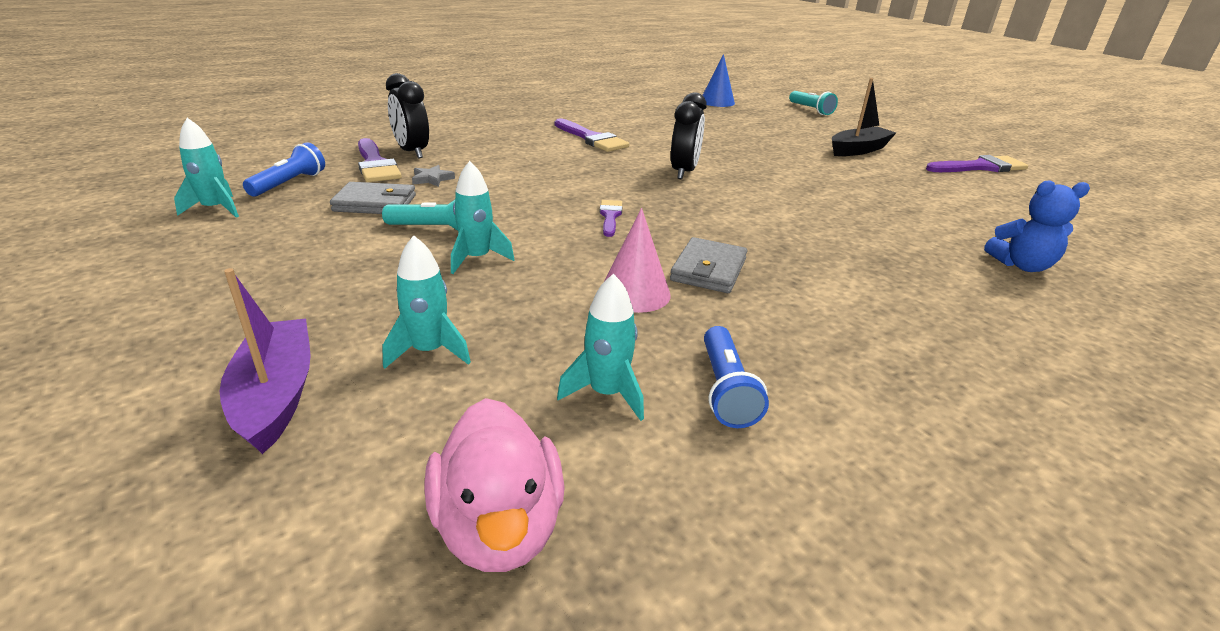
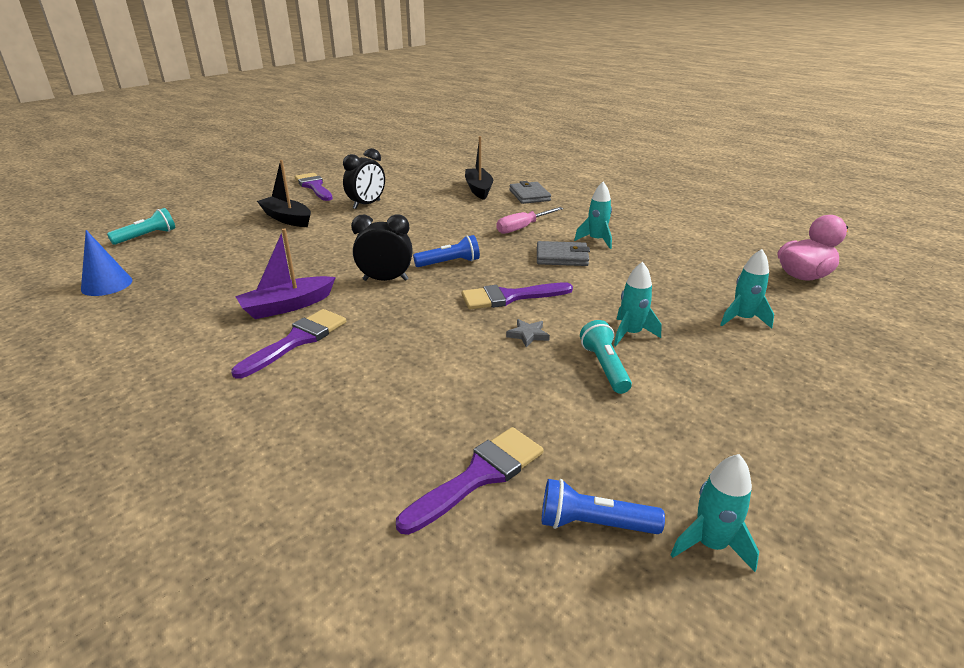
camera: 105 degrees left, 0 degrees up
(276, 395) = (833, 351): purple boat -> purple boat (287, 306)
(375, 203) = (587, 423): grey wallet -> grey wallet (529, 195)
(412, 152) = (412, 463): black clock -> black clock (367, 204)
(432, 179) = (495, 410): grey star -> grey star (528, 335)
(606, 393) = (708, 269): turquoise rocket -> turquoise rocket (596, 240)
(610, 216) = (509, 297): purple brush -> purple brush, size x1.73
(635, 293) = (613, 274): pink cone -> none
(725, 390) = (671, 246): blue flashlight -> blue flashlight (449, 263)
(830, 266) = (523, 228): none -> pink screwdriver
(1021, 265) = (478, 189): blue teddy bear -> black boat

